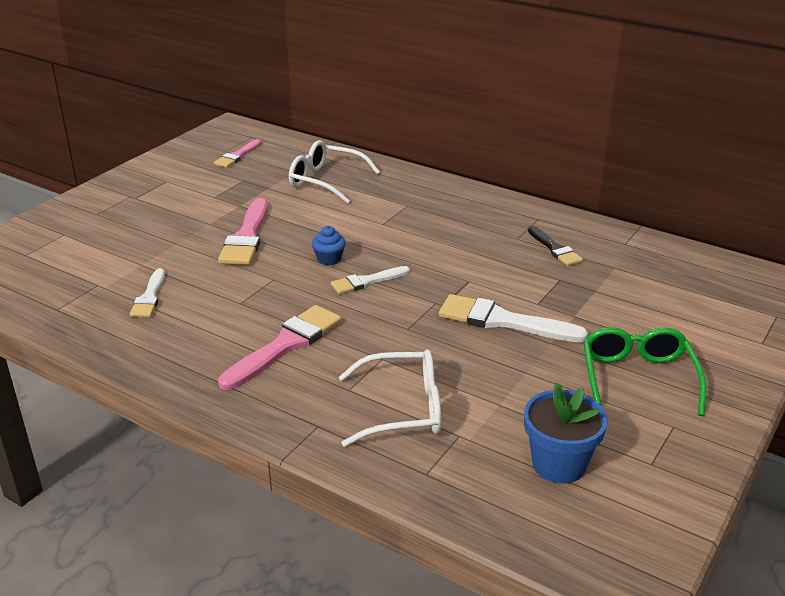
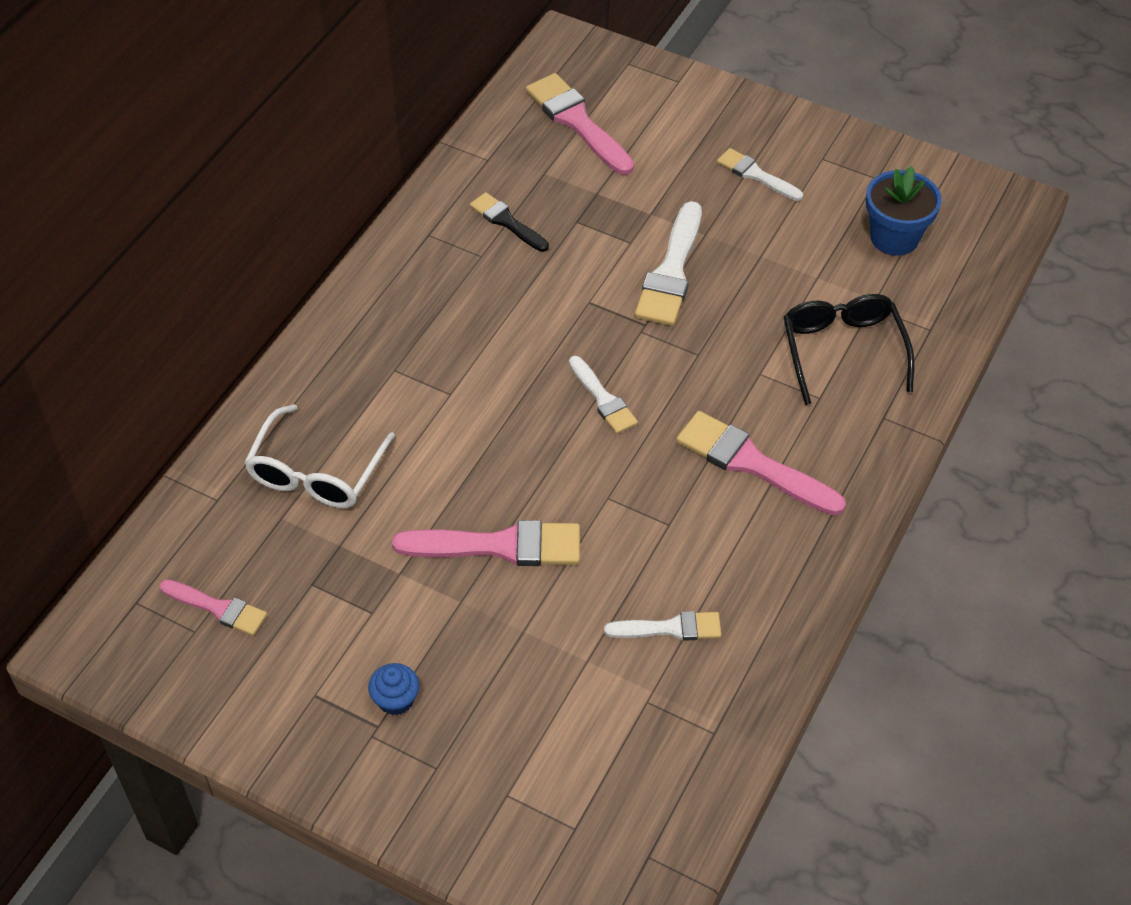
camera: 95 degrees left, 20 degrees up
(329, 259) = (552, 443): blue cupcake -> blue cupcake (395, 700)
(402, 409) = (842, 351): white glasses -> black glasses
(555, 249) = (506, 221): black brush -> black brush turned 105 degrees counterclockwise
(637, 378) = (755, 175): green glasses -> white brush
(684, 285) = (577, 122): none -> pink brush

